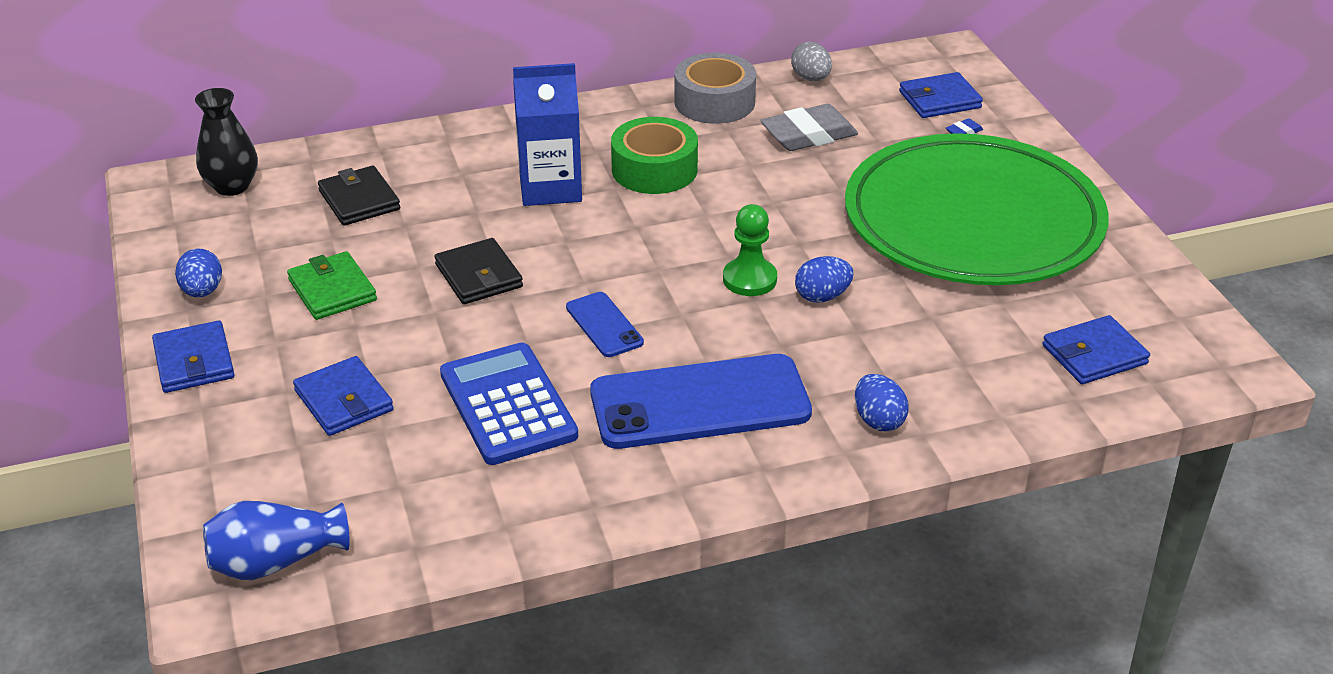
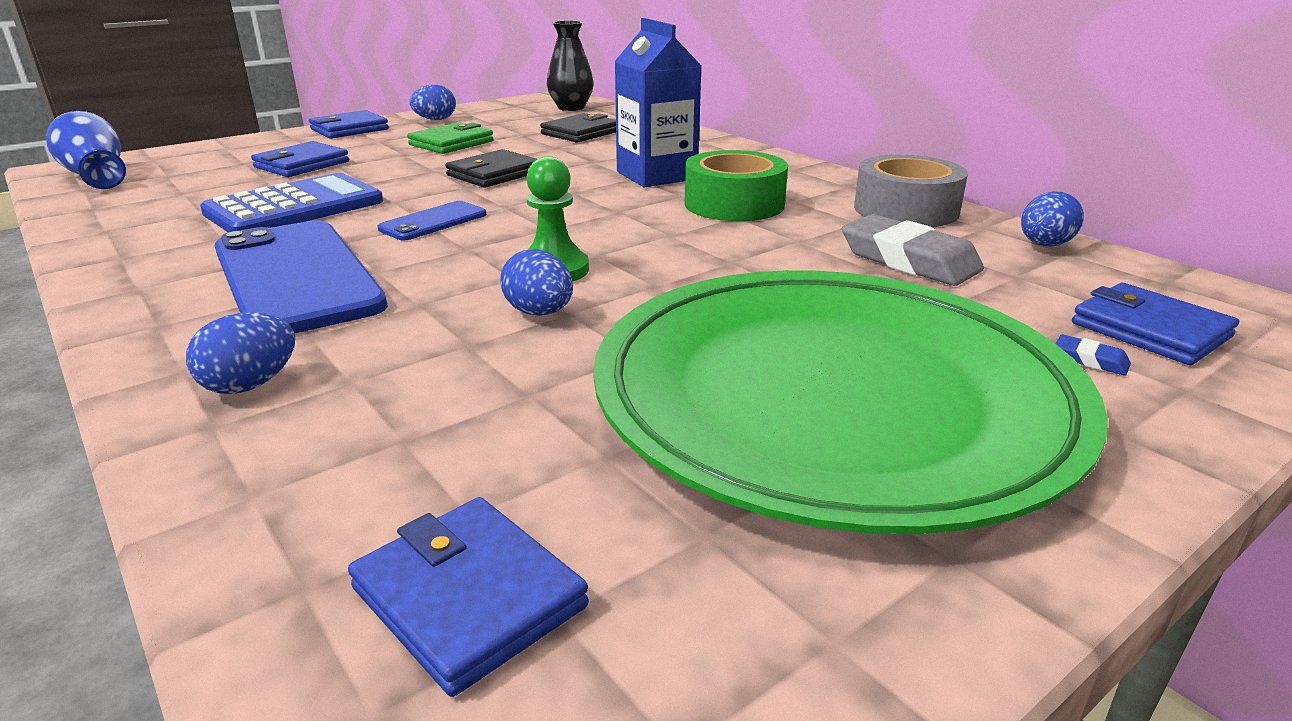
camera: 70 degrees right, 10 degrees down
(811, 78) = (1044, 245): grey egg -> blue egg

